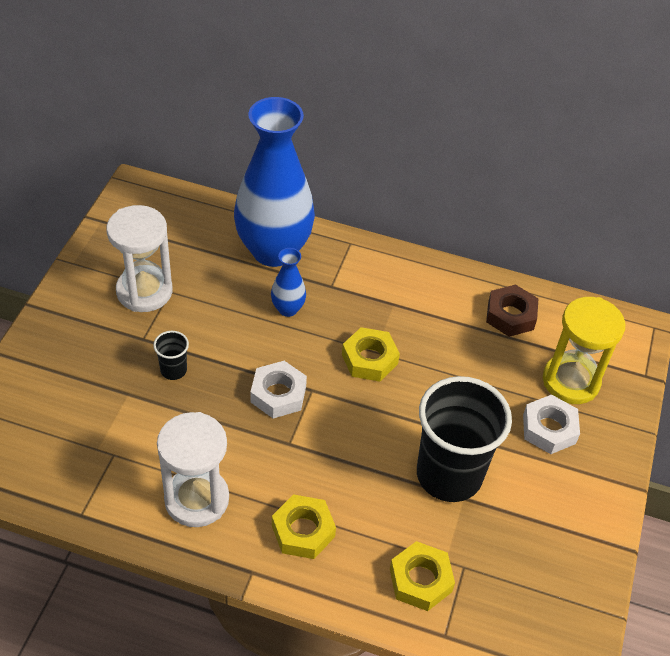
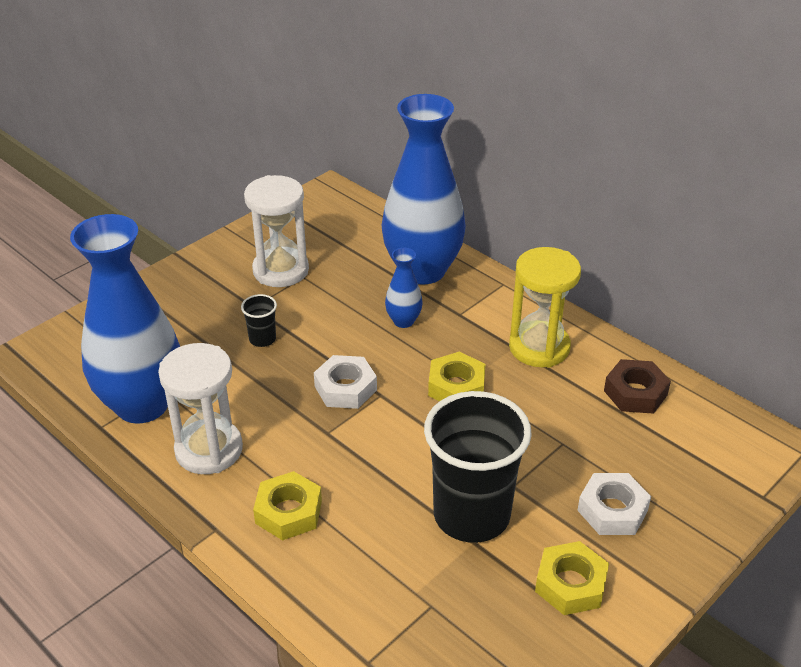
camera: 30 degrees right, 10 degrees down
(105, 477) = (142, 404): none -> blue vase
(420, 580) = (376, 600): yellow nut -> yellow nut (570, 584)
(571, 381) = (667, 474): yellow hourglass -> yellow hourglass (539, 347)

